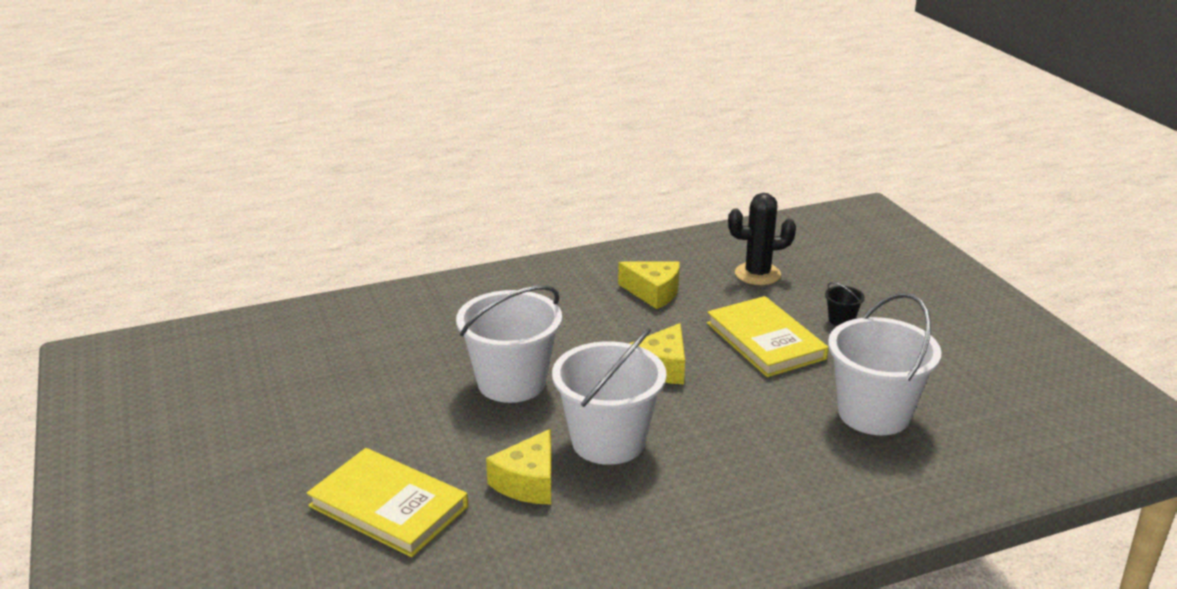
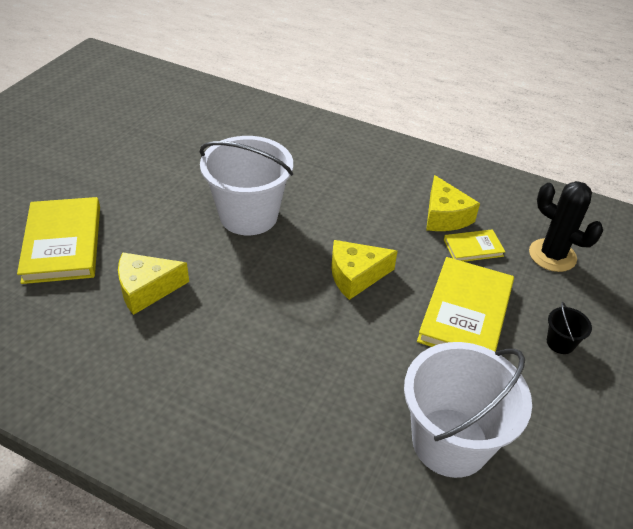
camera: 45 degrees right, 15 degrees up
(608, 441) = (233, 301): white bucket -> none
(705, 300) = (473, 248): none -> yellow book

